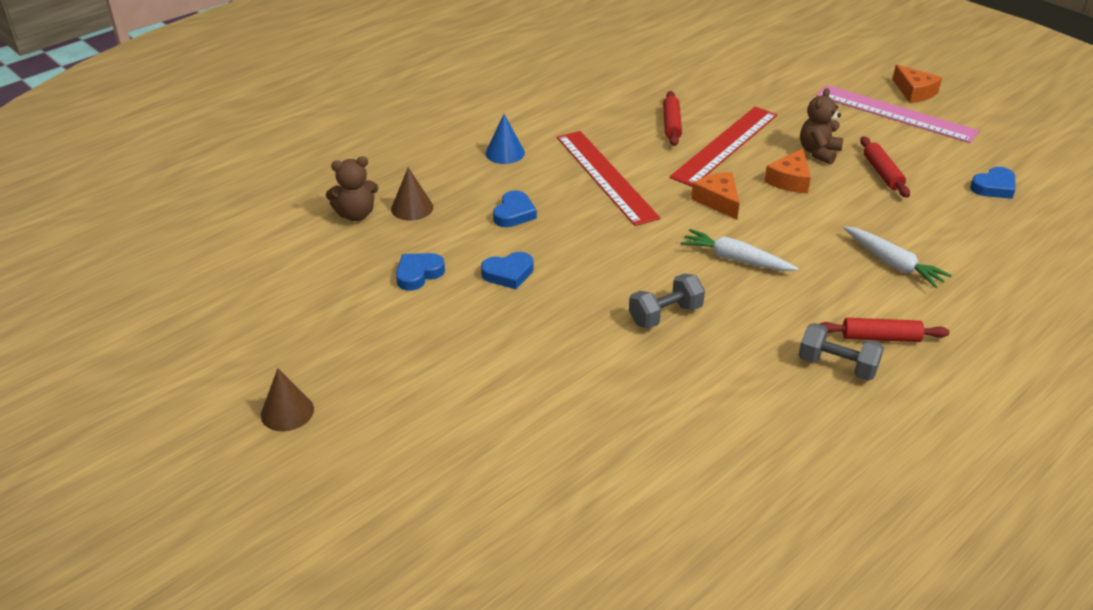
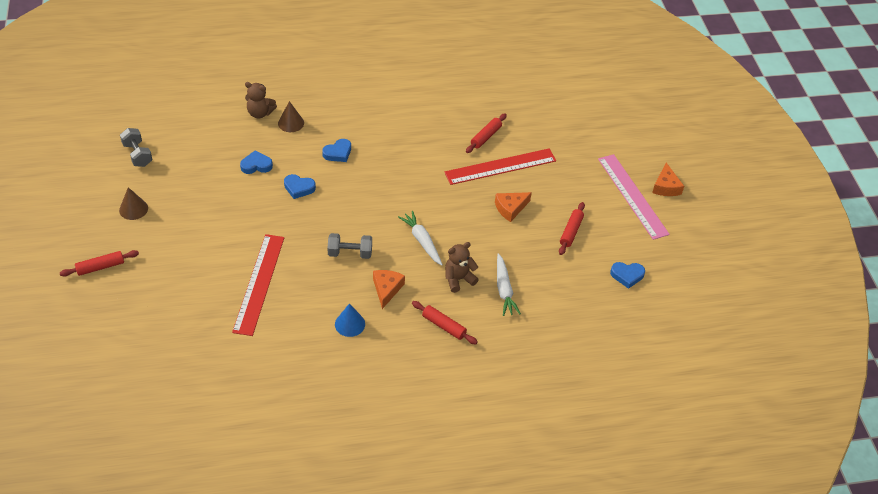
camera: 30 degrees right, 10 degrees up
(315, 519) = (100, 267): none -> red rolling pin
(505, 153) = (372, 111): blue cone -> blue cone (350, 324)
(606, 176) = (410, 153): red ruler -> red ruler (259, 283)
(718, 201) = (454, 201): orange cheese -> orange cheese (386, 289)
(818, 152) = (550, 199): brown teddy bear -> brown teddy bear (458, 279)
(837, 366) = (403, 328): grey dumbbell -> grey dumbbell (137, 155)

